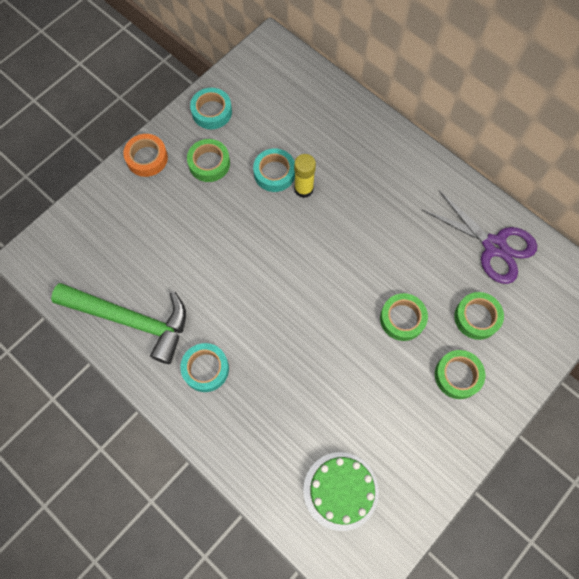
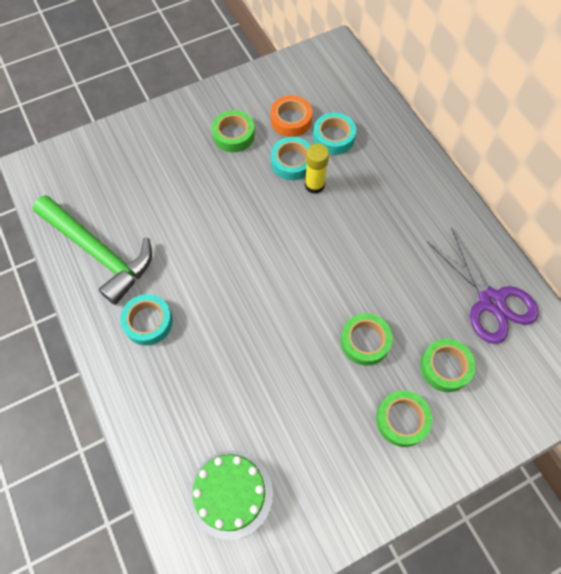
camera: 20 degrees right, 5 degrees down
(147, 158) = (178, 113): orange tape -> orange tape (291, 120)
(212, 112) = (255, 91): turquoise tape -> turquoise tape (333, 137)

